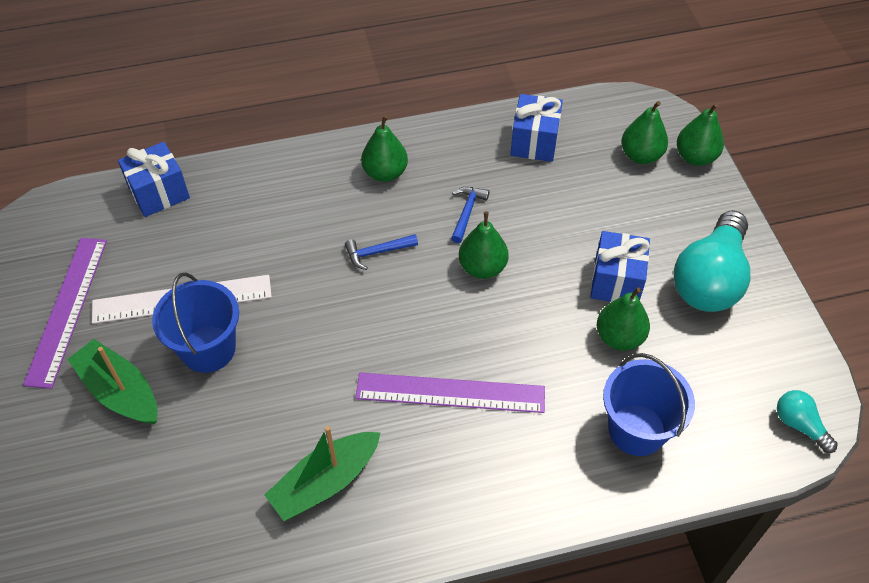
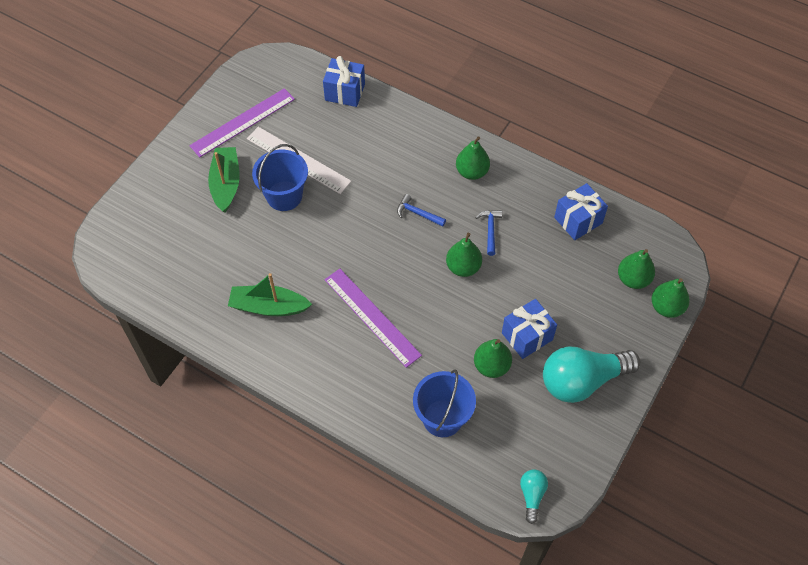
camera: 45 degrees right, 5 degrees up
(466, 213) = (490, 230): blue hammer -> blue hammer turned 60 degrees counterclockwise

